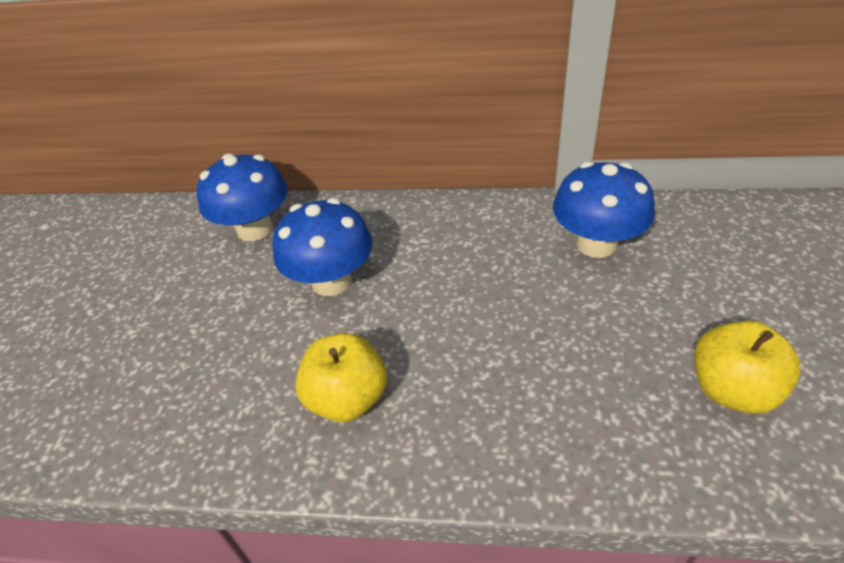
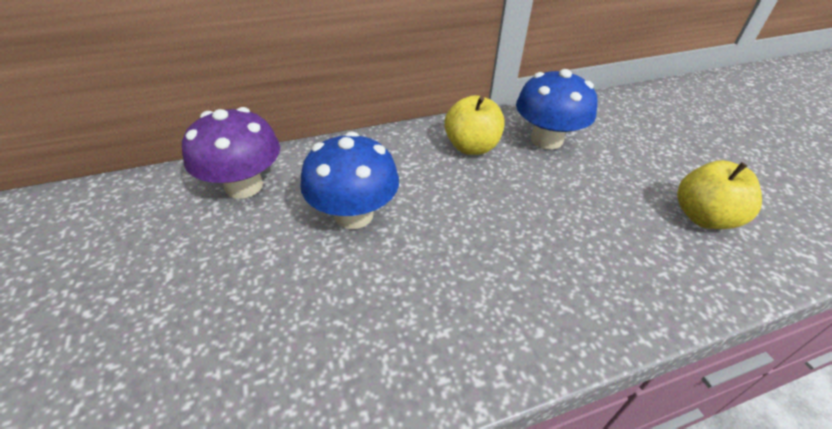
camera: 30 degrees left, 0 degrees up
(255, 229) = (244, 186): blue mushroom -> purple mushroom
(347, 399) = (439, 312): yellow apple -> yellow apple (471, 147)

